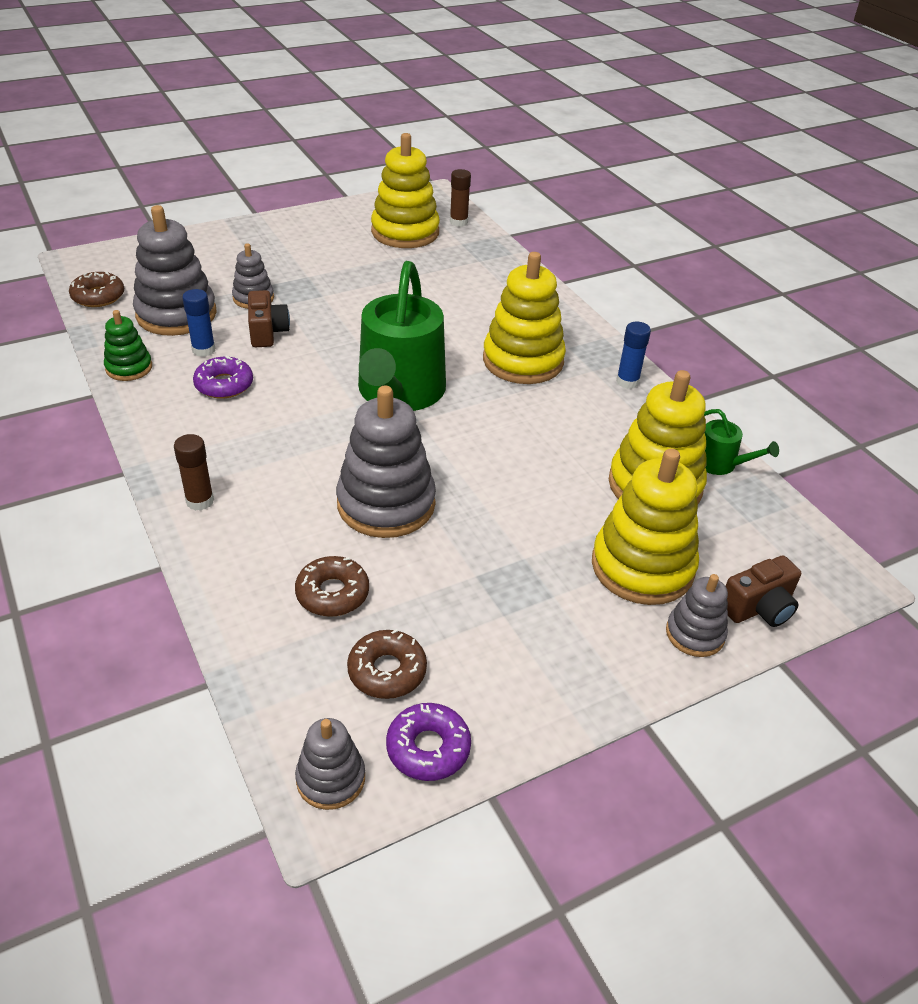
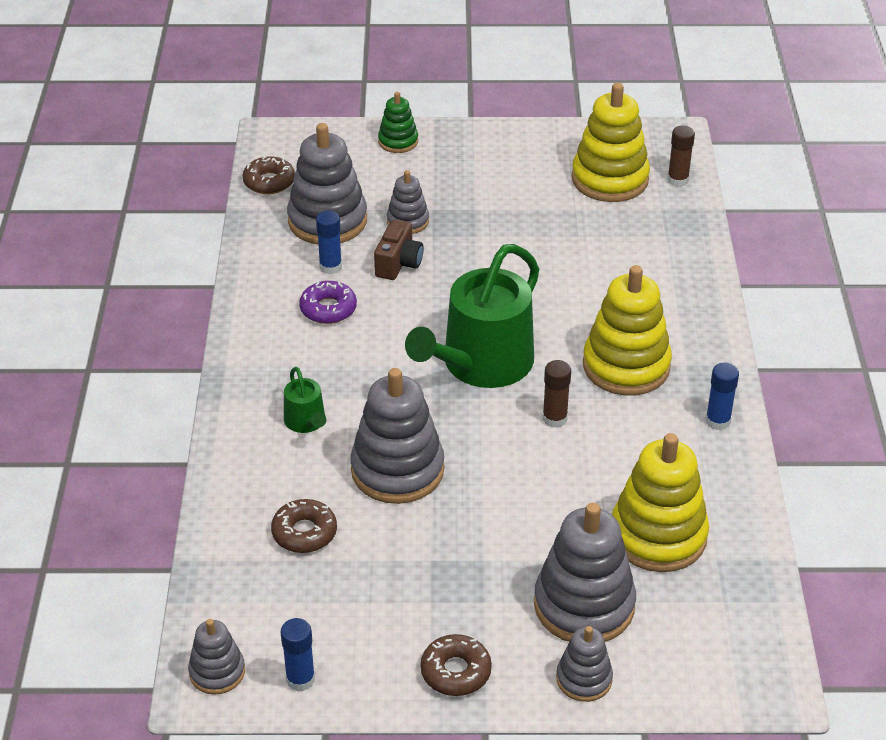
camera: 30 degrees right, 0 degrees up
(129, 368) = (257, 267): green stacking toy -> green stacking toy (398, 141)
(200, 501) = (247, 416): brown glue stick -> brown glue stick (554, 419)
(387, 671) = (307, 610): brown donut -> brown donut (455, 671)
(428, 748) = (300, 679): purple donut -> blue glue stick
(642, 566) = (584, 605): yellow stacking toy -> grey stacking toy
(720, 464) = (742, 537): green watering can -> green watering can (306, 422)
(758, 608) = (662, 680): brown camera -> none

